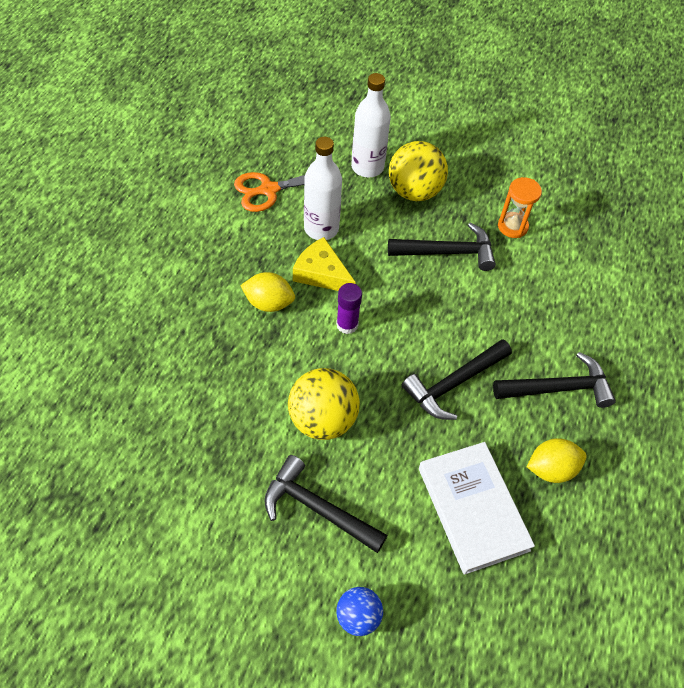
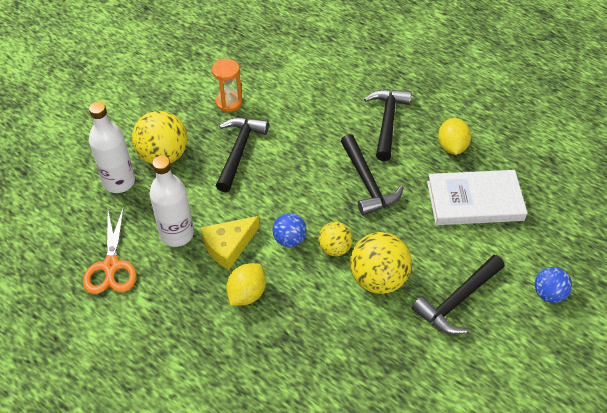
camera: 70 degrees left, 5 degrees down
(347, 324) = (289, 239): purple glue stick -> blue ball
(349, 369) = (334, 248): none -> yellow ball

